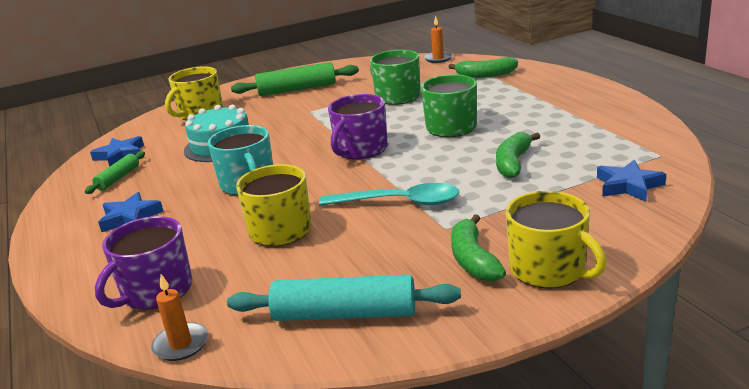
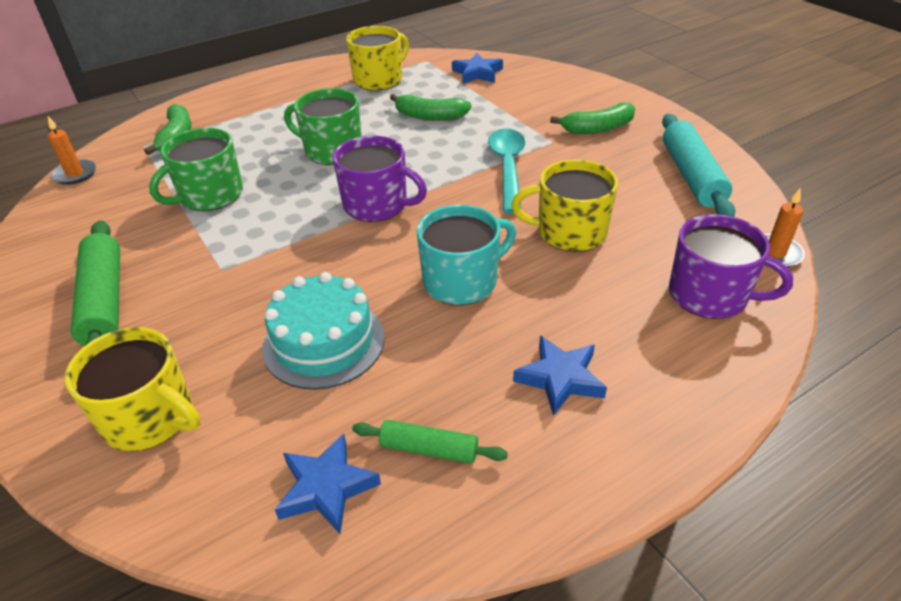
camera: 100 degrees left, 15 degrees up
(549, 269) = (602, 101): yellow mug -> yellow mug (379, 80)

